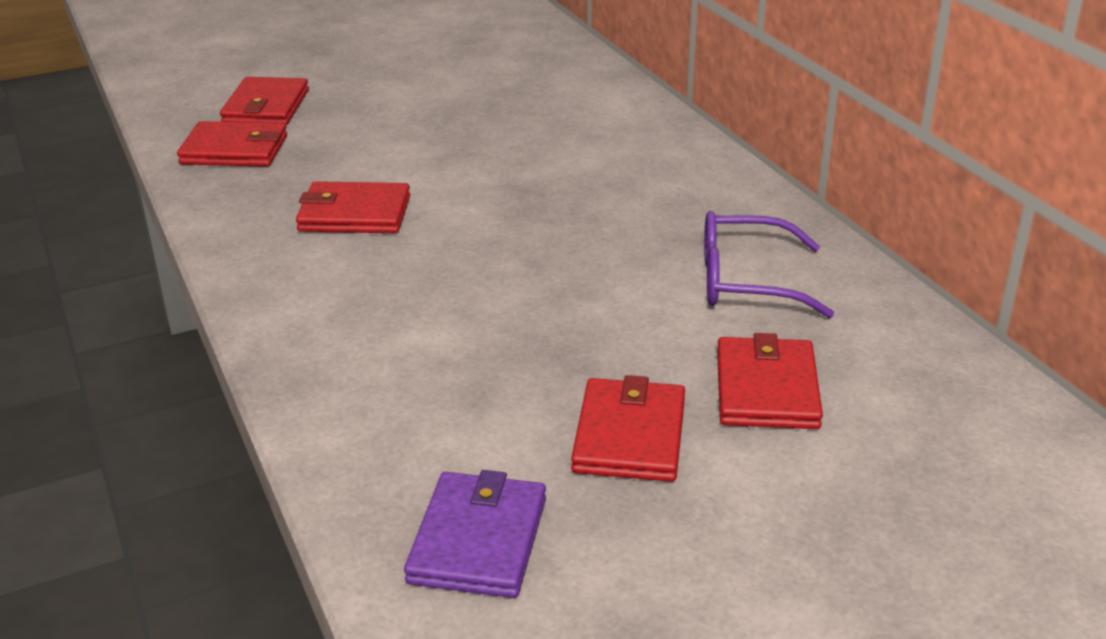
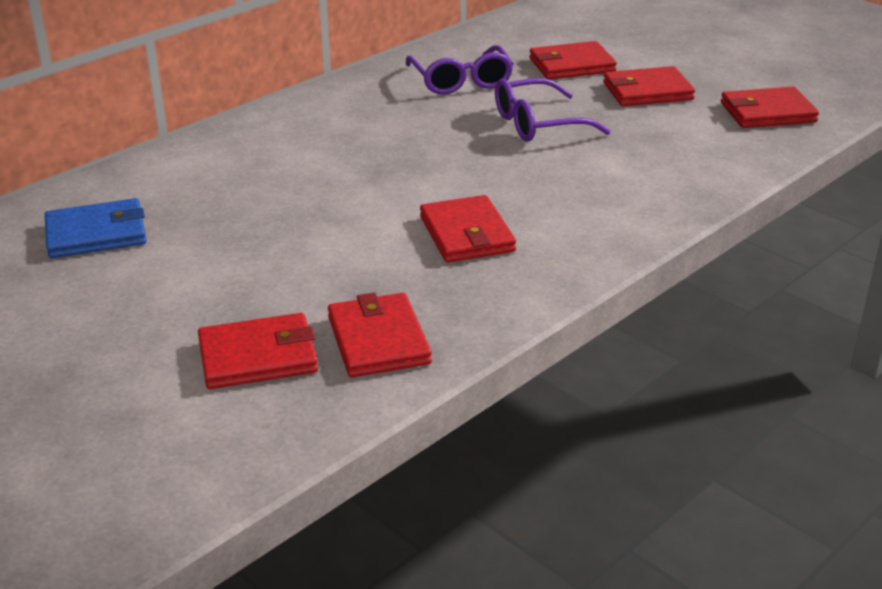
camera: 110 degrees left, 0 degrees up
(478, 540) = (767, 113): purple wallet -> red wallet
(505, 65) = (96, 234): none -> blue wallet
(575, 310) = (538, 124): none -> purple glasses

